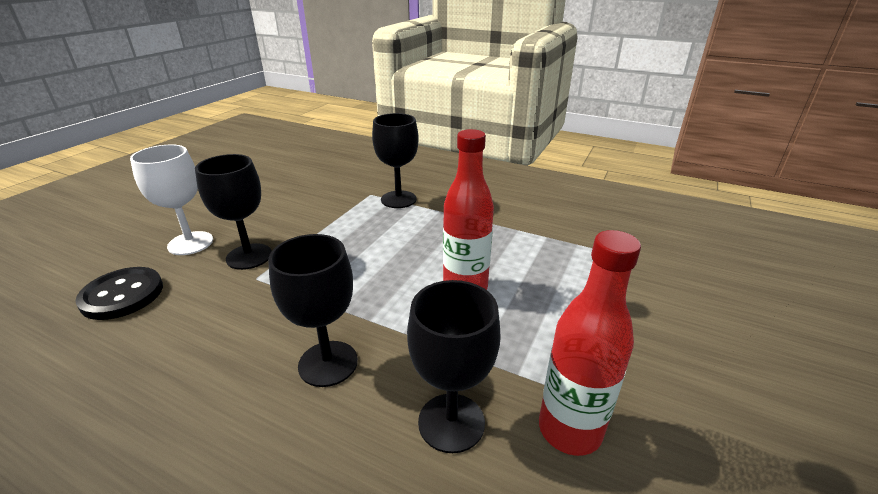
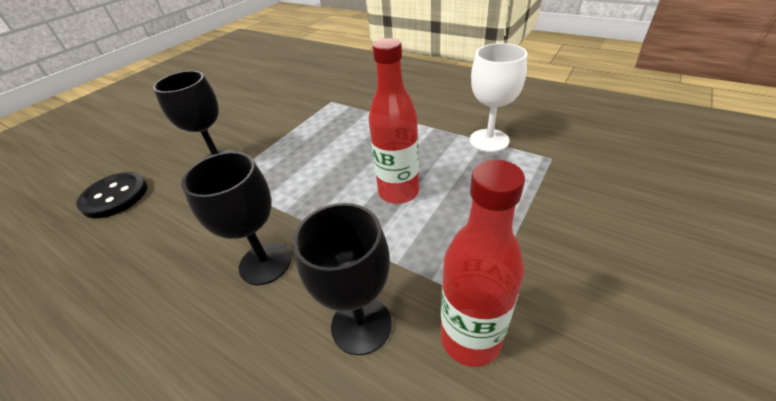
camera: 10 degrees right, 10 degrees up
(190, 243) = (175, 150): white goblet -> white goblet (489, 140)
(398, 199) = (354, 106): black goblet -> none

